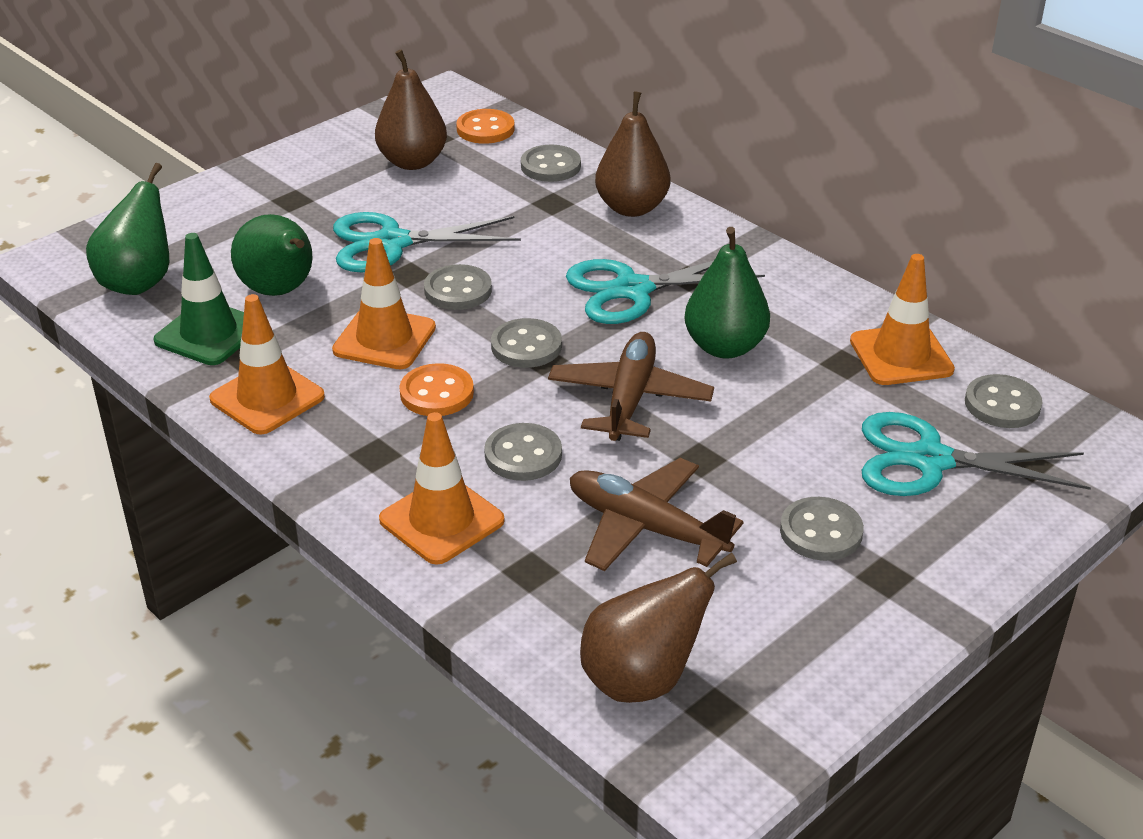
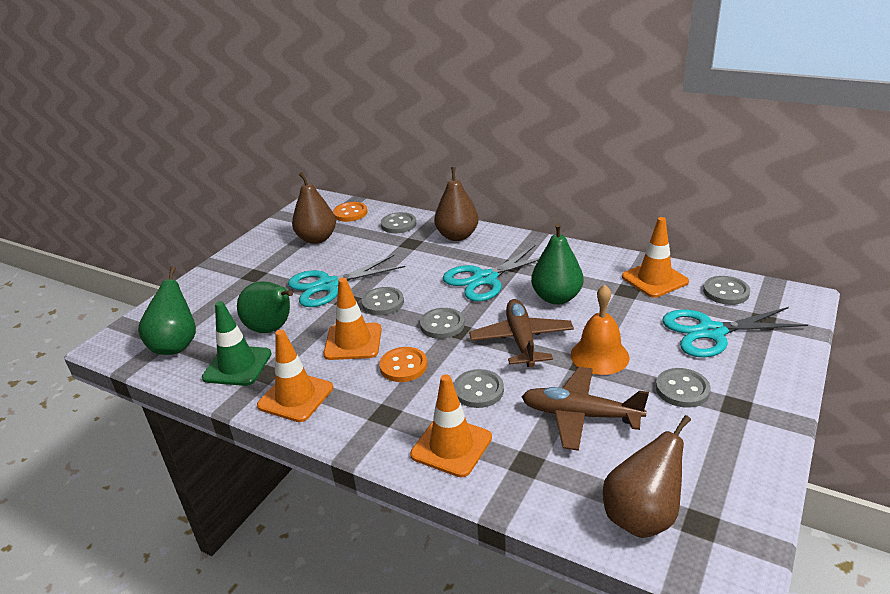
camera: 15 degrees left, 5 degrees down
(731, 451) = (599, 356): none -> orange bell

